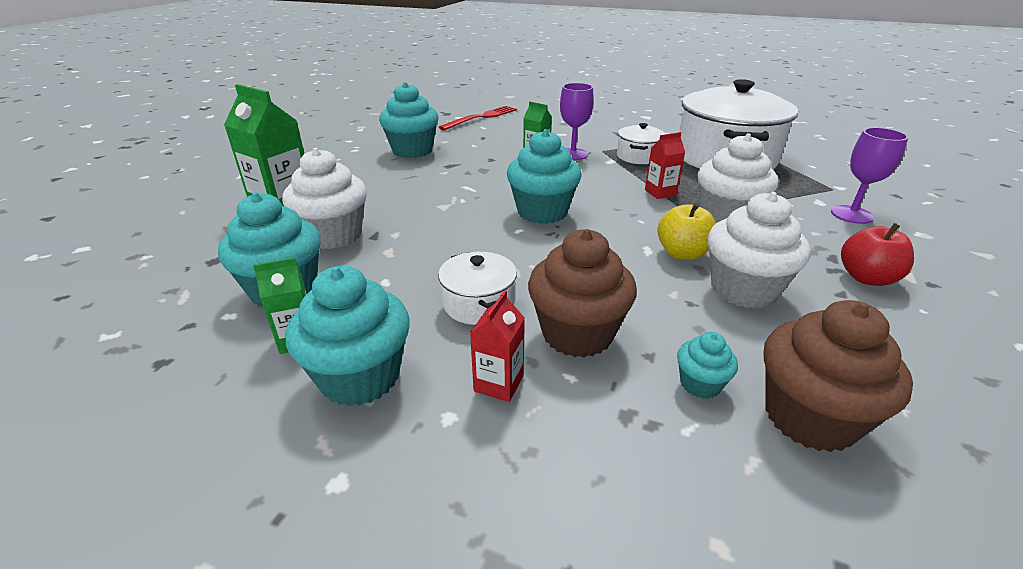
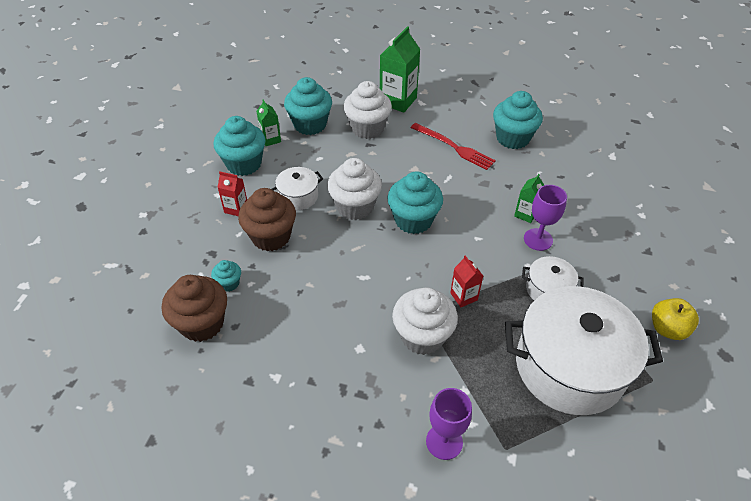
camera: 85 degrees right, 15 degrees up
(481, 118) = (617, 170): red fork -> red fork (454, 147)
(682, 253) = (360, 296): yellow apple -> yellow apple (667, 329)
(743, 289) = (314, 322): white cupcake -> white cupcake (355, 207)
(866, 278) = (332, 406): red apple -> none

